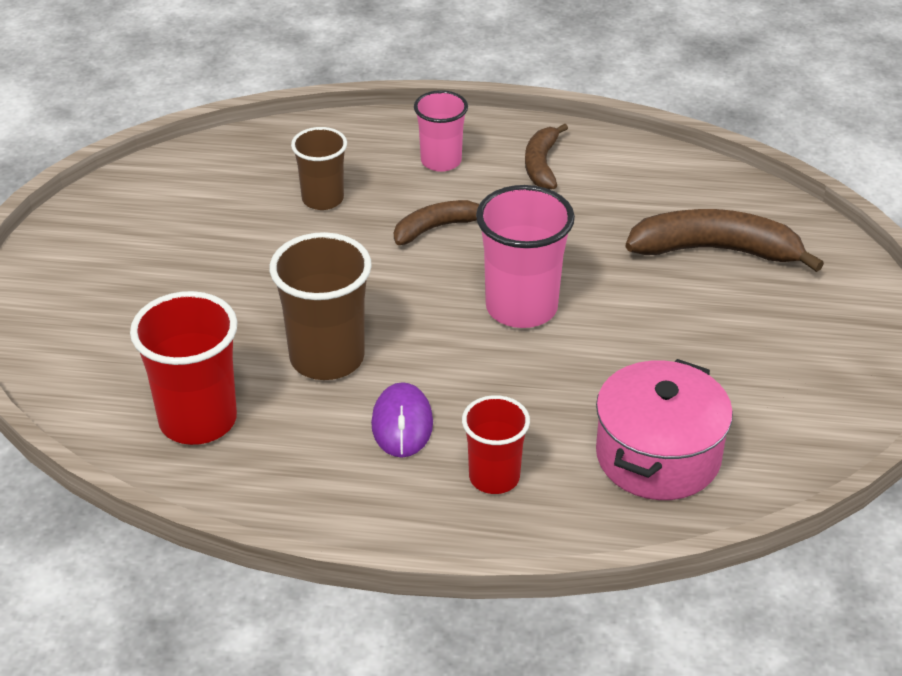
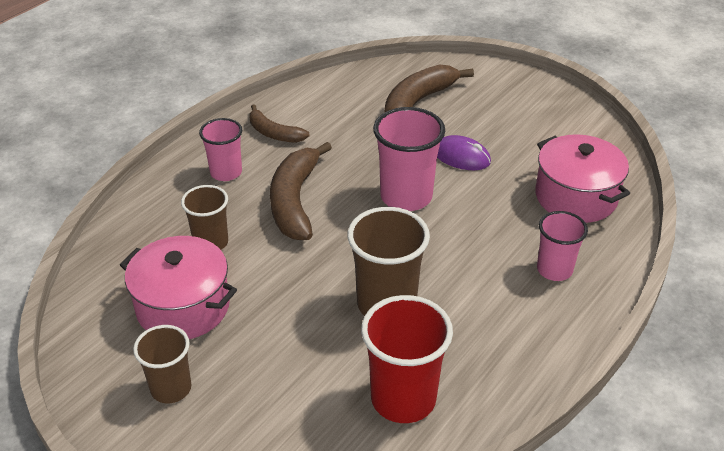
camera: 60 degrees left, 0 degrees up
(111, 261) = (171, 388): none -> brown cup
(218, 222) = (183, 307): none -> pink pot
(402, 424) = (478, 292): purple mouse -> purple mouse (461, 156)
(437, 228) = (295, 201): brown banana -> brown banana, size x1.69
(494, 477) = (554, 270): red cup -> pink cup

